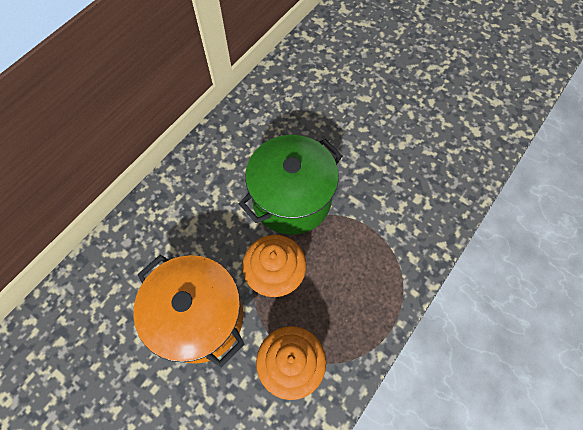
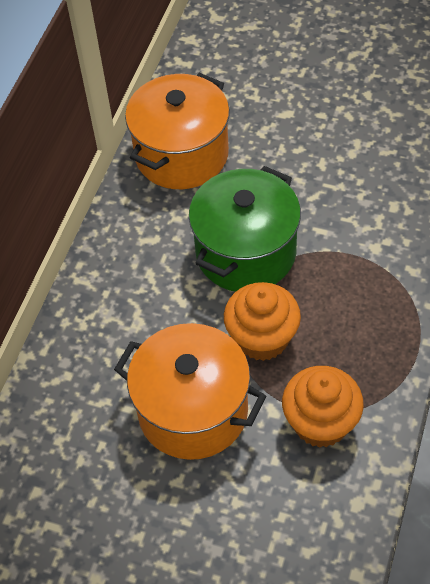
camera: 15 degrees left, 10 degrees down
(277, 106) = (181, 154): none -> orange pot

